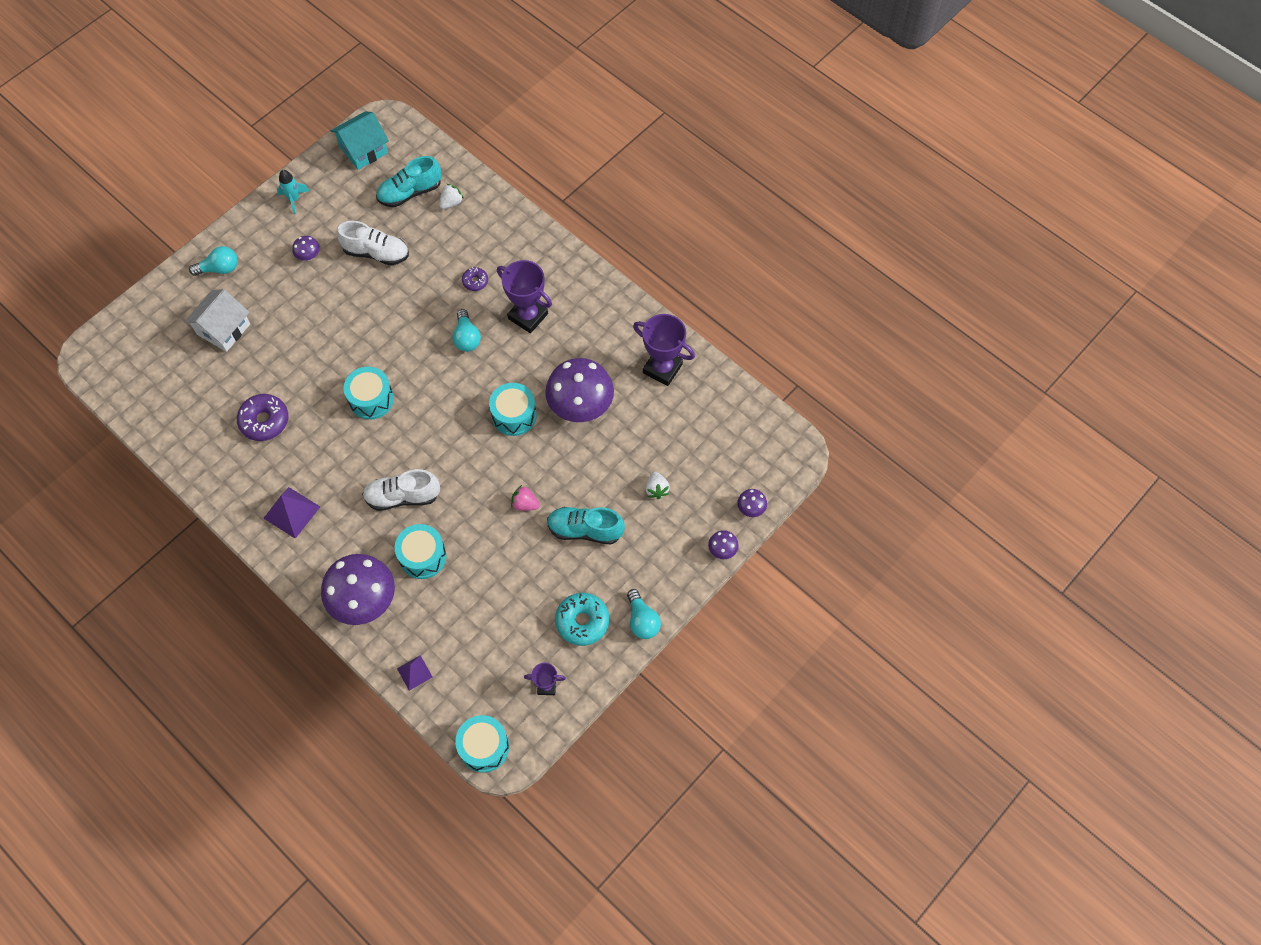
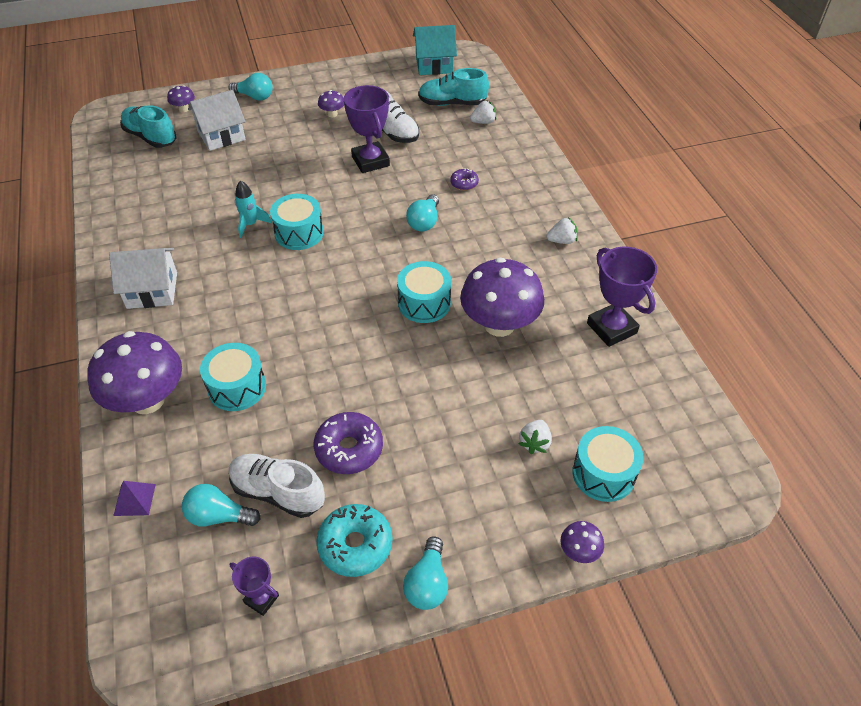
camera: 30 degrees right, 15 degrees down
(264, 421) = (194, 211): purple donut -> purple donut (349, 449)
(291, 512) = (152, 290): purple pyramid -> white house
(294, 199) = (351, 75): turquoise rocket -> turquoise rocket (250, 224)
(402, 496) = (262, 324): white shoe -> white shoe (278, 492)
(480, 652) = (219, 516): none -> turquoise light bulb
(484, 747) = (137, 631): turquoise drum -> turquoise drum (603, 473)
(525, 504) = (378, 388): pink strawberry -> none
(528, 316) = (496, 228): purple trophy -> purple trophy (370, 161)
(585, 530) = (425, 445): turquoise shoe -> turquoise shoe (150, 137)
(586, 304) = (562, 241): none -> white strawberry
(751, 508) = (642, 521): purple mushroom -> purple mushroom (184, 109)

